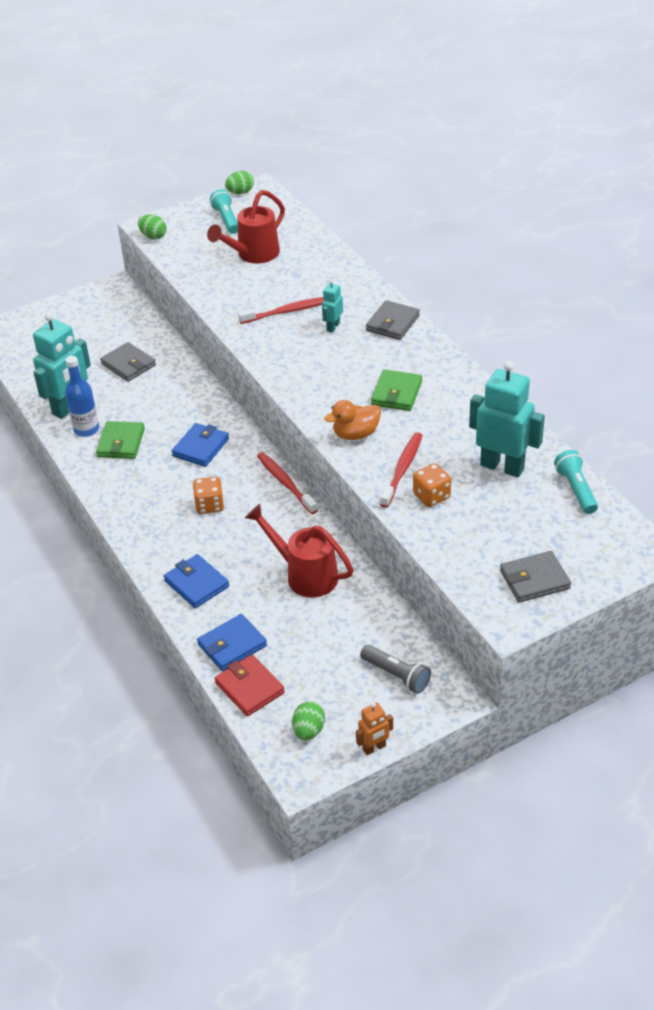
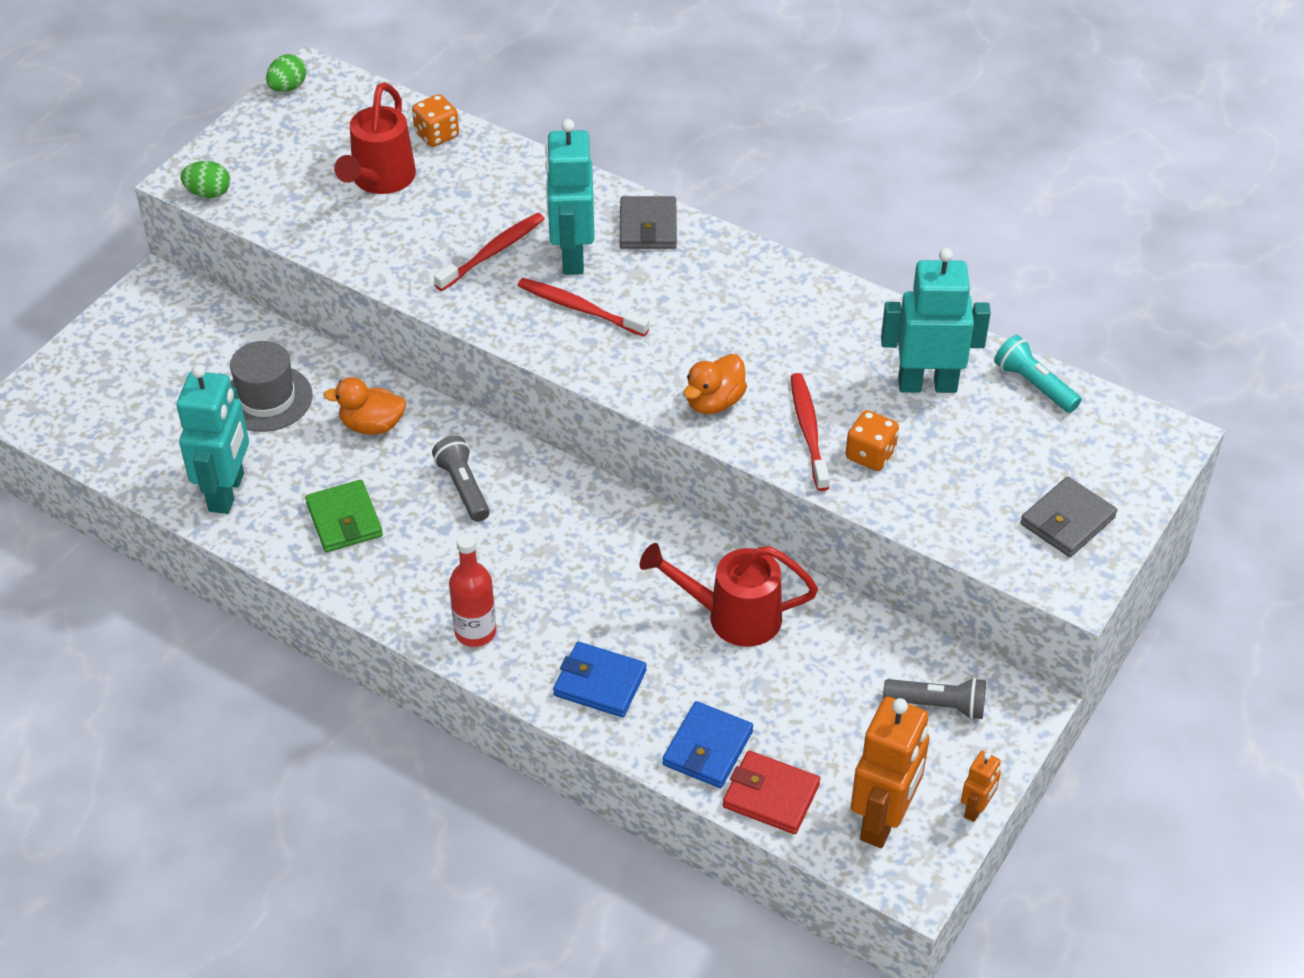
camera: 30 degrees left, 5 degrees up
(86, 429) = (278, 517): blue bottle -> none
(128, 364) = (267, 398): grey wallet -> grey hat
(147, 529) = (475, 632): none -> red bottle
(175, 397) = (372, 425): none -> orange duck
(200, 447) = (463, 488): blue wallet -> grey flashlight
(209, 505) = (537, 567): orange dice -> orange dice (437, 135)
(226, 220) = (299, 136): turquoise flashlight -> none
(285, 483) = (617, 499): red toothbrush -> red toothbrush (580, 308)
(309, 730) = (883, 820): green egg -> orange robot
(333, 327) = (572, 256): turquoise robot -> turquoise robot, size x2.07
(396, 393) = (725, 326): green wallet -> none

